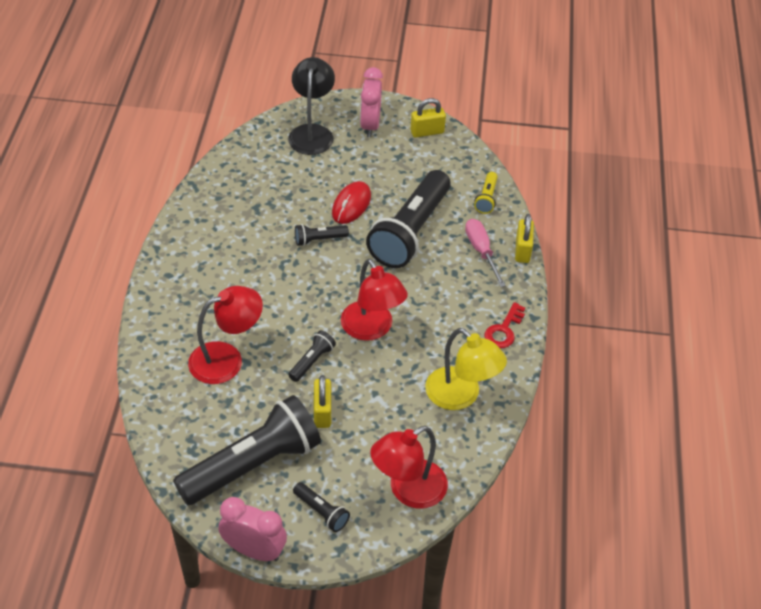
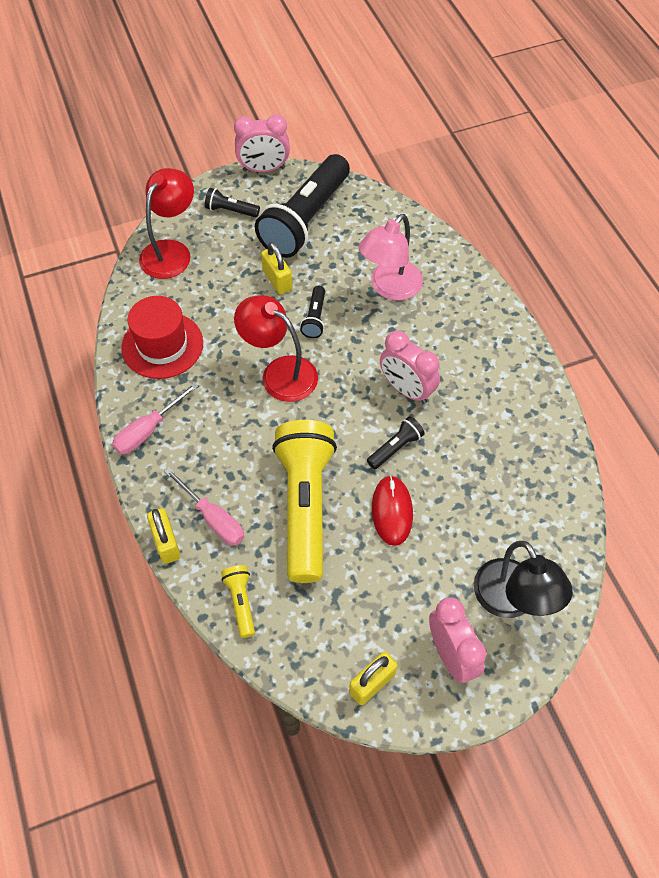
camera: 155 degrees right, 10 degrees up
(226, 359) = (389, 288): red lamp -> pink lamp
(279, 273) = (406, 390): none -> pink clock
(410, 232) = (305, 506): black flashlight -> yellow flashlight
(461, 396) = (162, 345): yellow lamp -> red hat
(503, 330) = (148, 430): red key -> pink screwdriver

